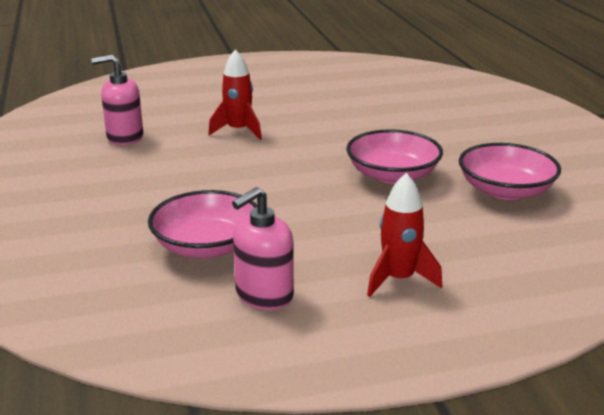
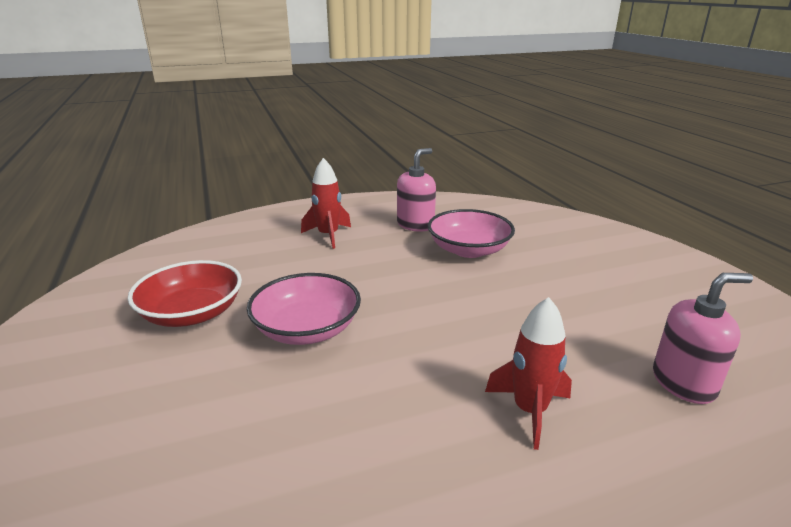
camera: 175 degrees right, 0 degrees up
(505, 190) = (192, 313): pink bowl -> red bowl

